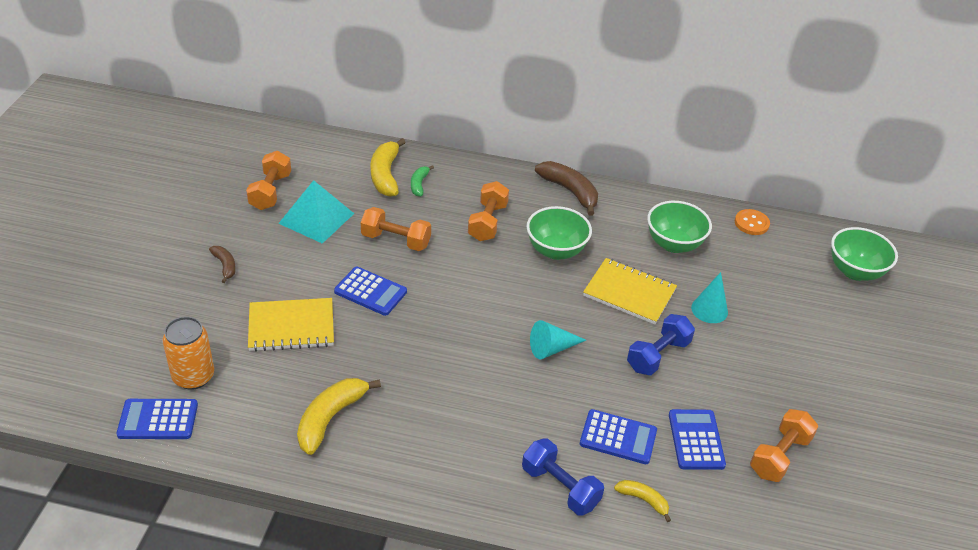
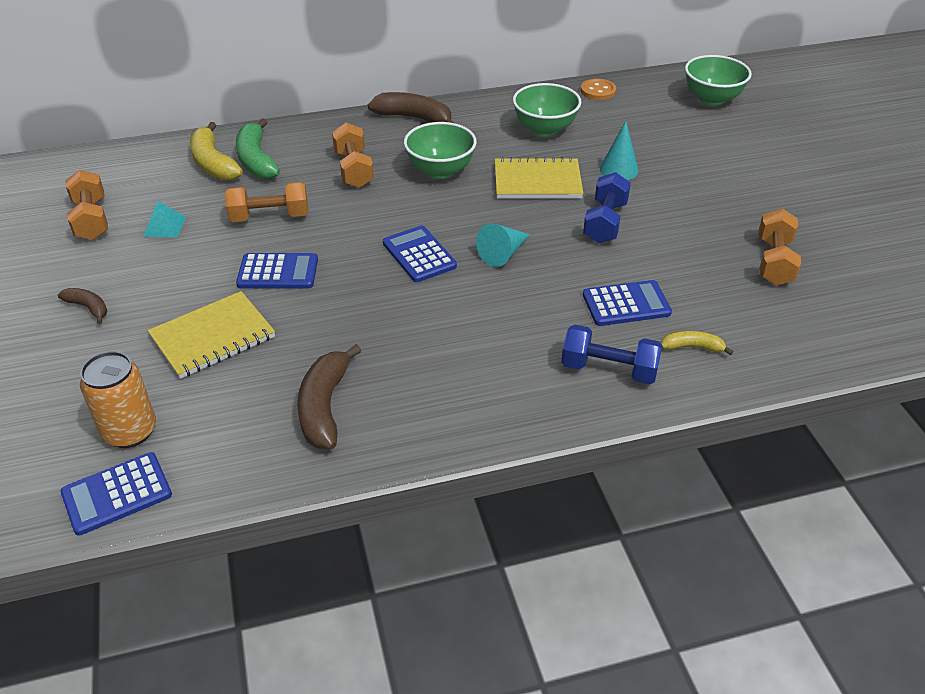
camera: 25 degrees left, 0 degrees up
(316, 218) = (164, 226): turquoise pyramid -> turquoise pyramid, size x0.53
(330, 418) = (325, 407): yellow banana -> brown banana
(419, 184) = (256, 160): green banana -> green banana, size x1.82
(696, 440) = (695, 278): blue calculator -> blue calculator (419, 255)

